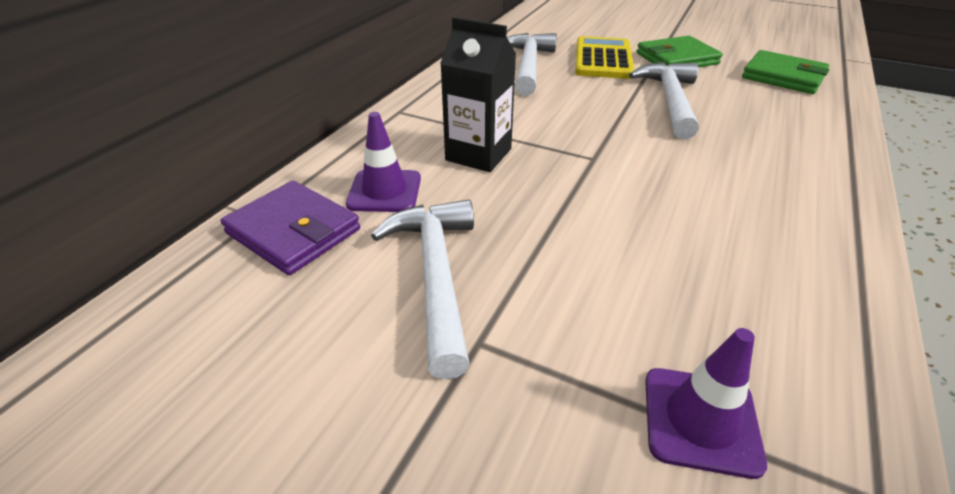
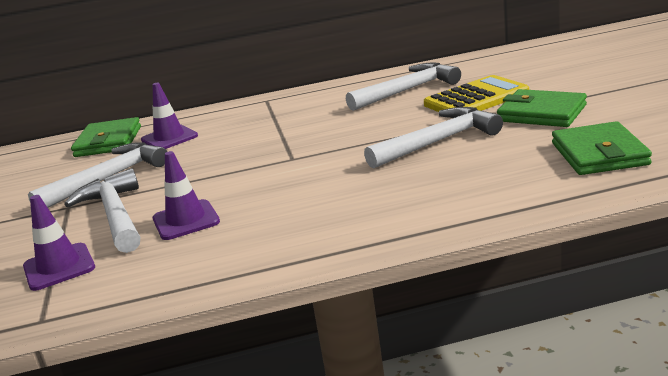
camera: 55 degrees right, 15 degrees down
(293, 231) = (108, 142): purple wallet -> green wallet
(478, 154) = (244, 135): black carton -> none
(579, 311) = (115, 215): none -> white hammer
(672, 268) = (186, 220): none -> purple traffic cone

